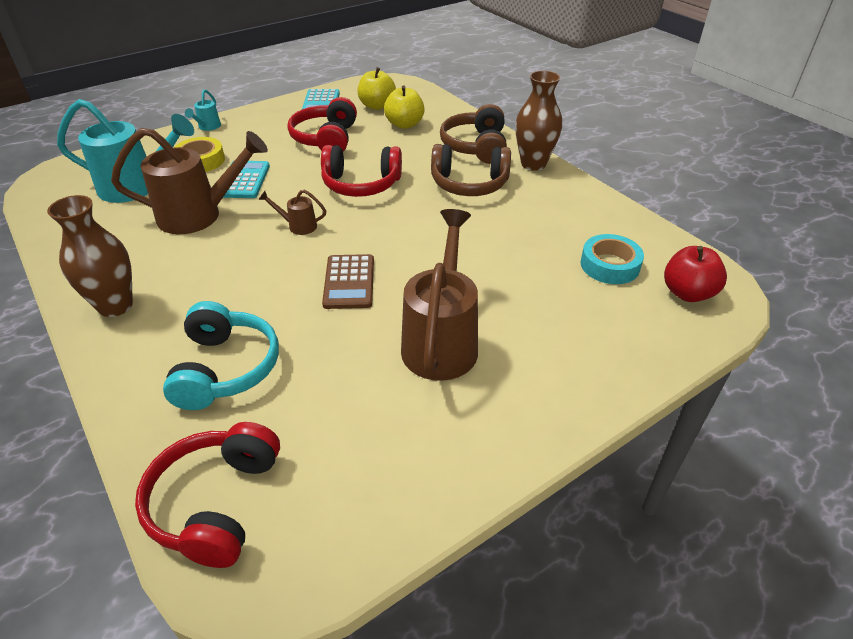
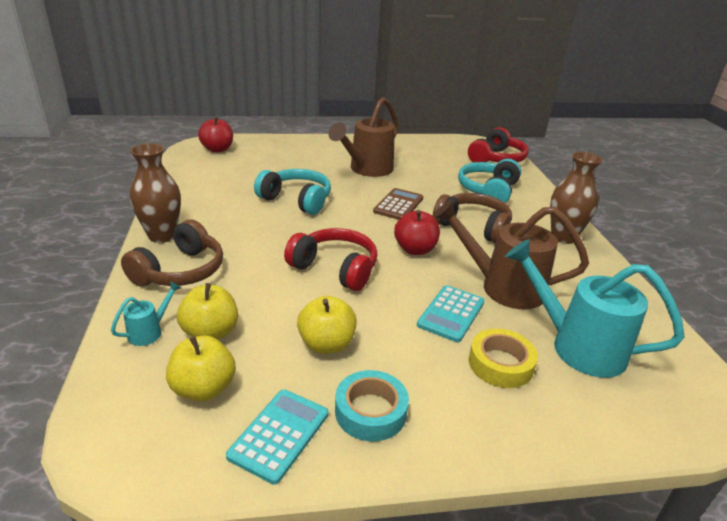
camera: 155 degrees left, 10 degrees down
(208, 127) = (487, 442): turquoise watering can -> turquoise watering can (149, 332)
(298, 226) = (415, 249): brown watering can -> red apple
(326, 139) = (326, 344): red headphones -> yellow apple
(469, 184) = (242, 237): brown headphones -> brown headphones (473, 227)
(473, 243) = (296, 200): none -> turquoise headphones
(609, 265) = (233, 168): turquoise tape -> turquoise tape (370, 411)

